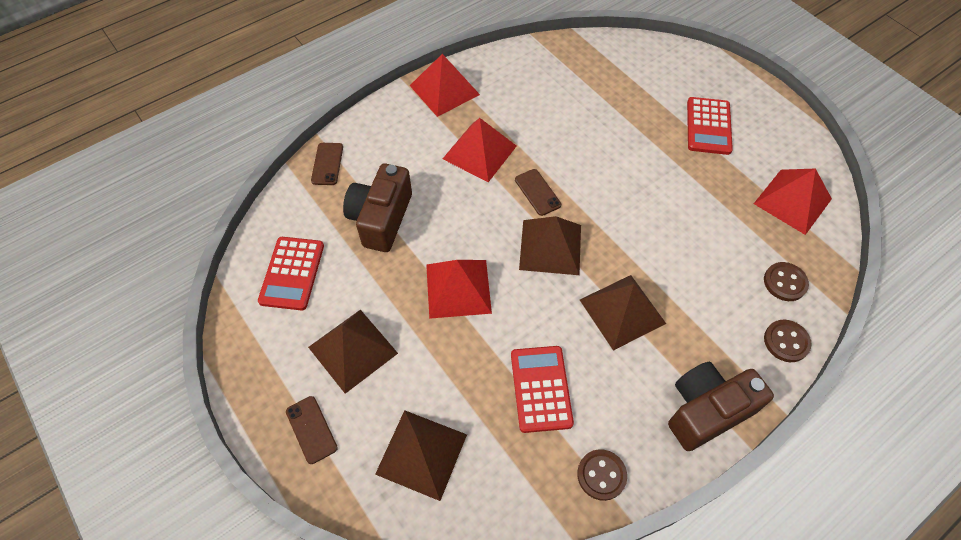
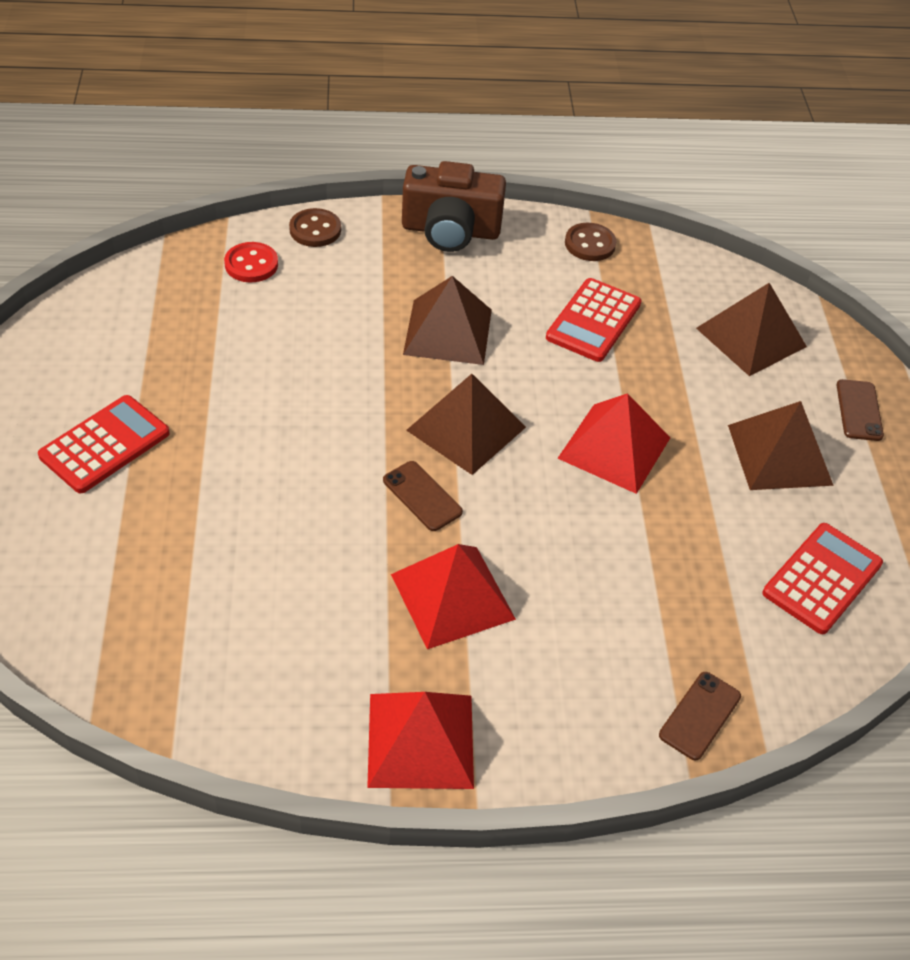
camera: 150 degrees left, 10 degrees down
(381, 218) = (662, 582): brown camera -> none
(537, 192) = (422, 496): brown phone -> brown phone turned 45 degrees counterclockwise
(785, 282) = (251, 264): brown button -> red button
(792, 201) = (133, 317): red pyramid -> none

